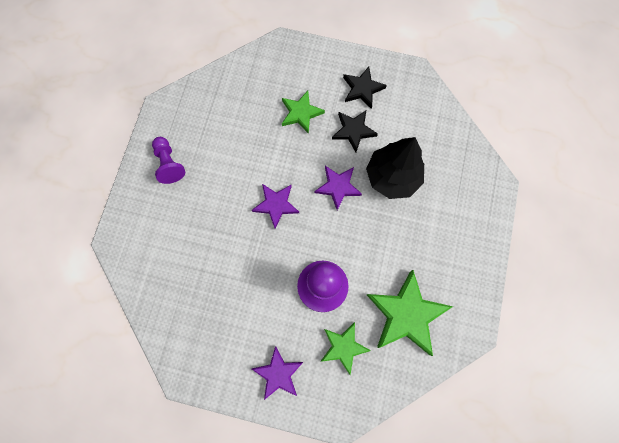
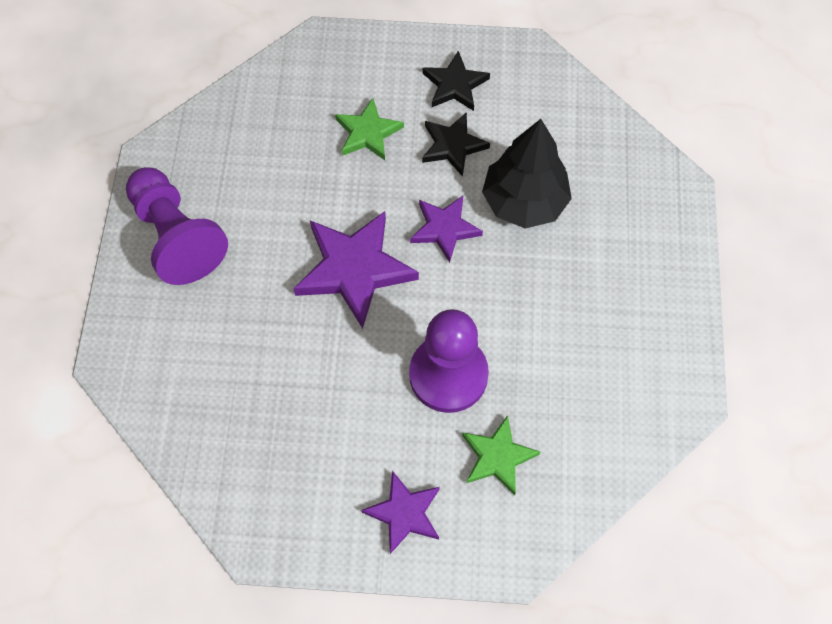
camera: 10 degrees left, 10 degrees down
(169, 164) = (177, 236): purple pawn -> purple pawn, size x1.71
(276, 205) = (354, 269): purple star -> purple star, size x1.68
(406, 314) = (584, 393): green star -> none

